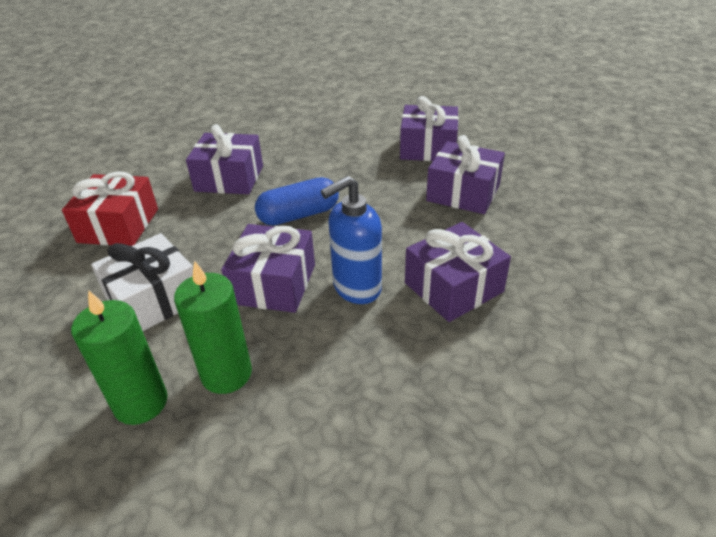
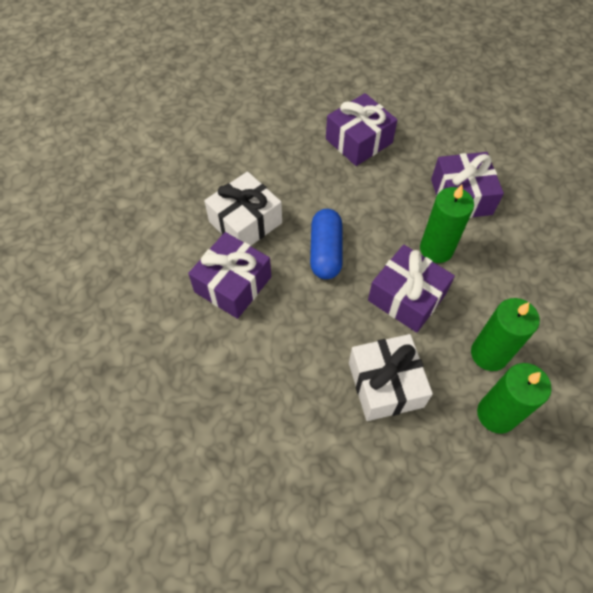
camera: 65 degrees left, 20 degrees up
(118, 225) = (258, 394): red gift -> none
(302, 163) = (245, 222): none -> white gift
(356, 288) = (436, 249): blue soap dispenser -> green candle
(428, 148) = (281, 131): purple gift -> none

